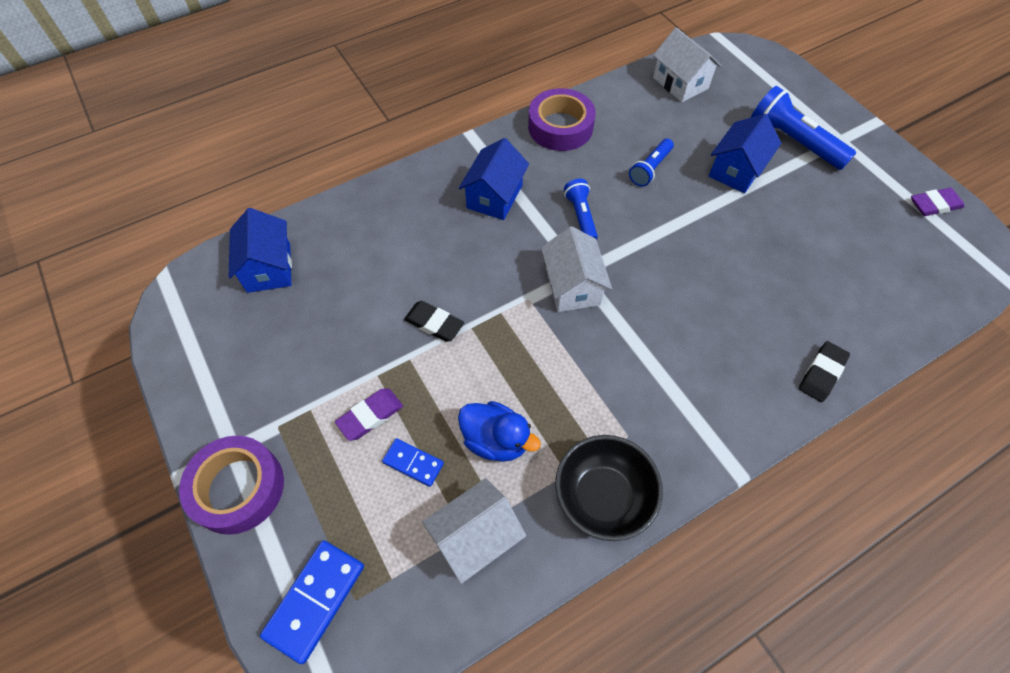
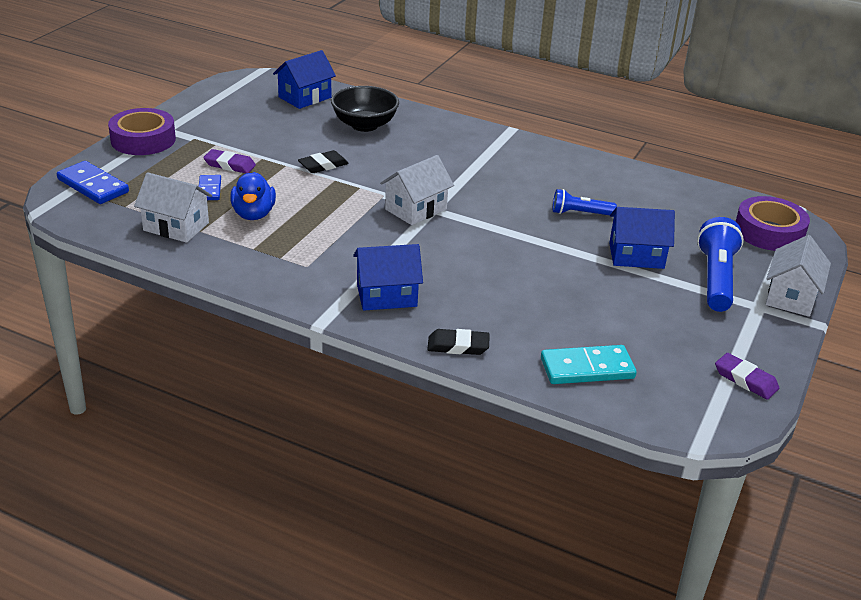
camera: 55 degrees right, 25 degrees down
(315, 600) = (93, 186): blue domino -> blue domino turned 45 degrees clockwise
(434, 323) = (323, 165): black eraser -> black eraser turned 60 degrees clockwise
(494, 196) = (462, 155): blue house -> blue house (386, 295)
(560, 127) = (570, 162): purple tape -> purple tape (769, 232)
(581, 216) = (488, 195): blue flashlight -> none
(603, 497) = (247, 267): black bowl -> black bowl (364, 125)
(680, 83) = (704, 204): white house -> white house (791, 297)
(887, 296) = (587, 368): none -> turquoise domino

